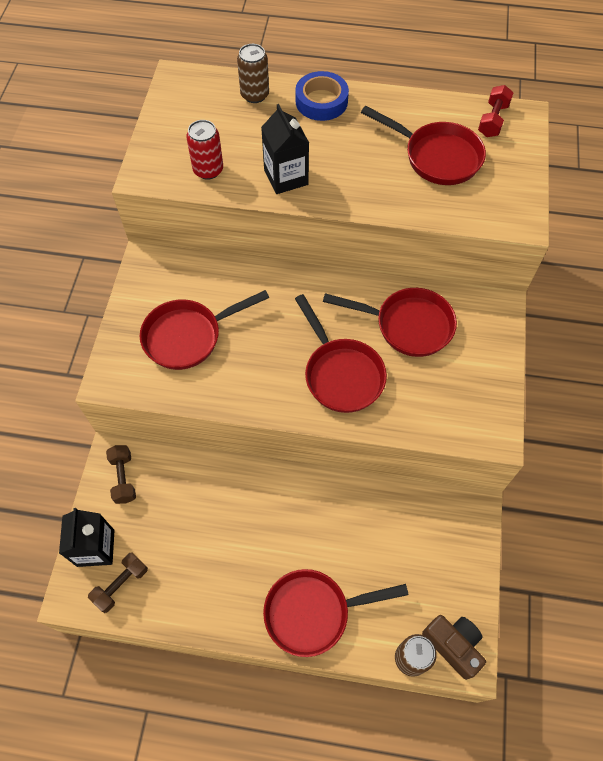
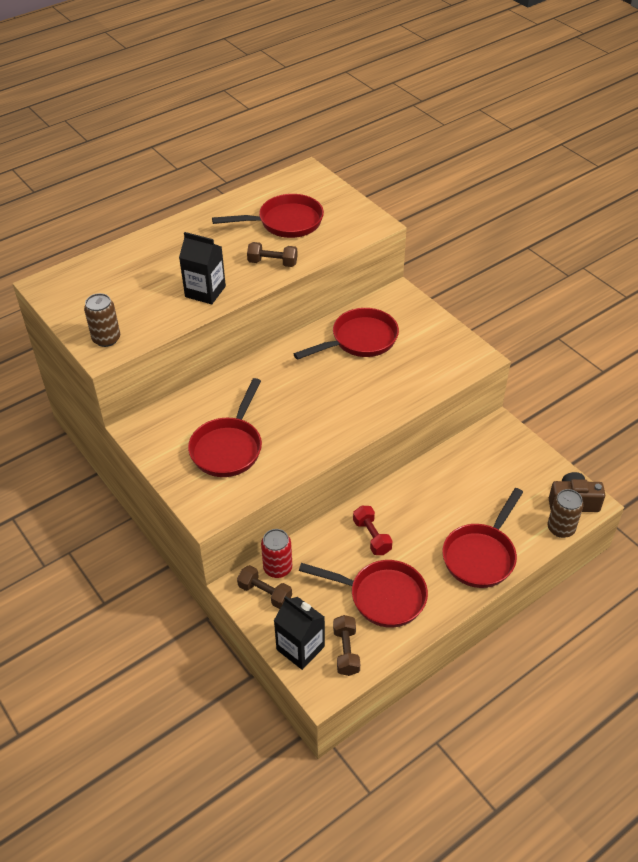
camera: 45 degrees left, 15 degrees down
(208, 170) = (146, 321): red can -> red can (277, 568)
(255, 95) = (117, 261): brown can -> brown can (106, 339)
(321, 101) = (170, 237): blue tape -> none
(341, 374) = (354, 393): red pan -> red pan (381, 596)
(375, 191) = (272, 263): none -> brown dumbbell
(492, 120) = (292, 184): red dumbbell -> red dumbbell (372, 537)

